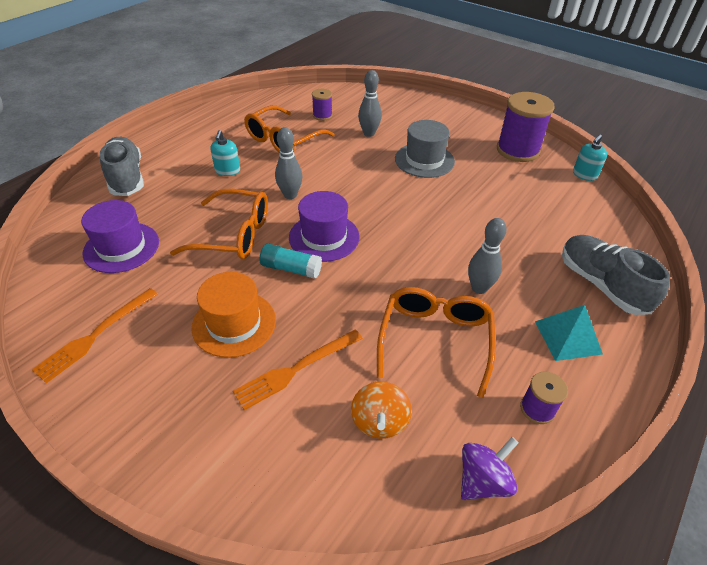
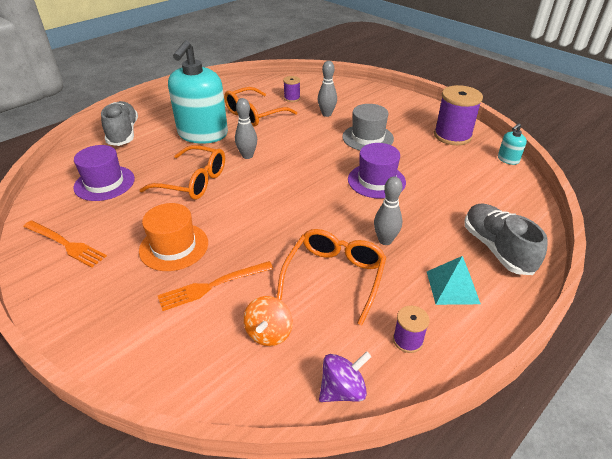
camera: 10 degrees right, 5 degrees down
(95, 336) = (66, 244): orange fork -> orange fork turned 105 degrees counterclockwise
(227, 171) = (203, 134): turquoise soap dispenser -> turquoise soap dispenser, size x2.46
(291, 269) = (231, 211): turquoise glue stick -> none
(324, 237) = (265, 189): purple hat -> purple hat (376, 181)

